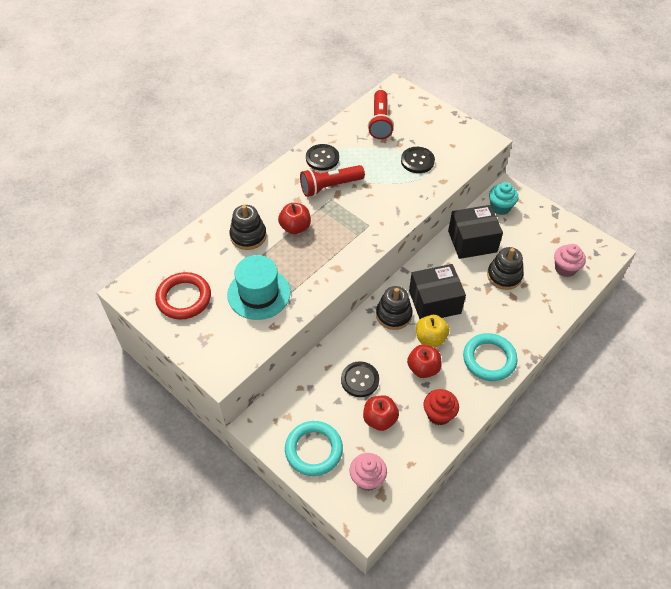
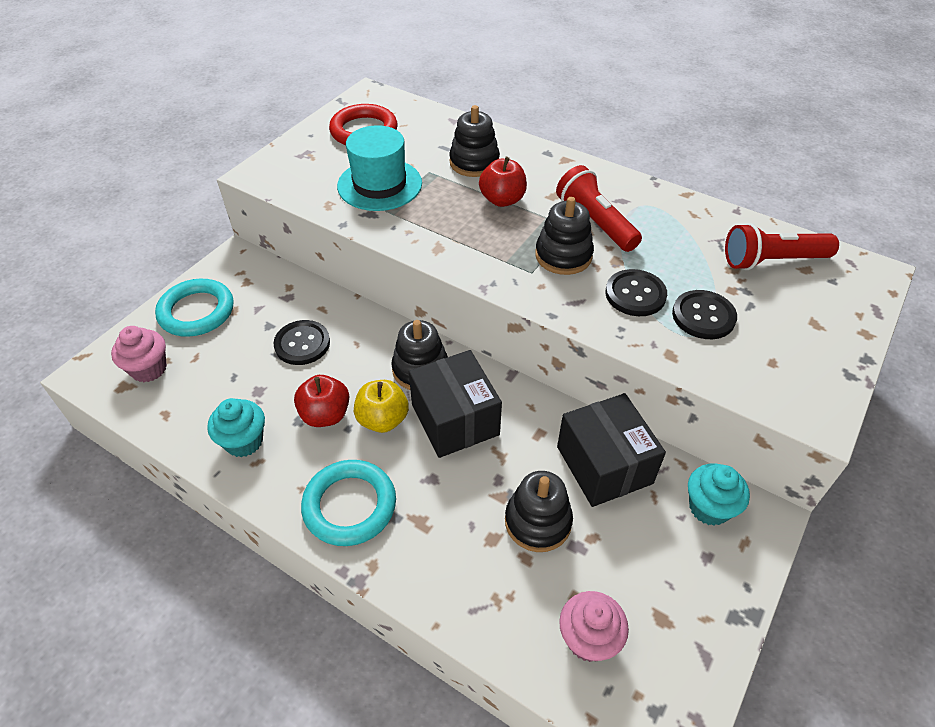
camera: 80 degrees right, 5 degrees down
(322, 158) = (651, 208): black button -> black button (635, 294)
(357, 208) = (563, 256): none -> black stacking toy
(379, 419) = (238, 372): red apple -> none
(438, 414) = (244, 441): red cupcake -> turquoise cupcake

